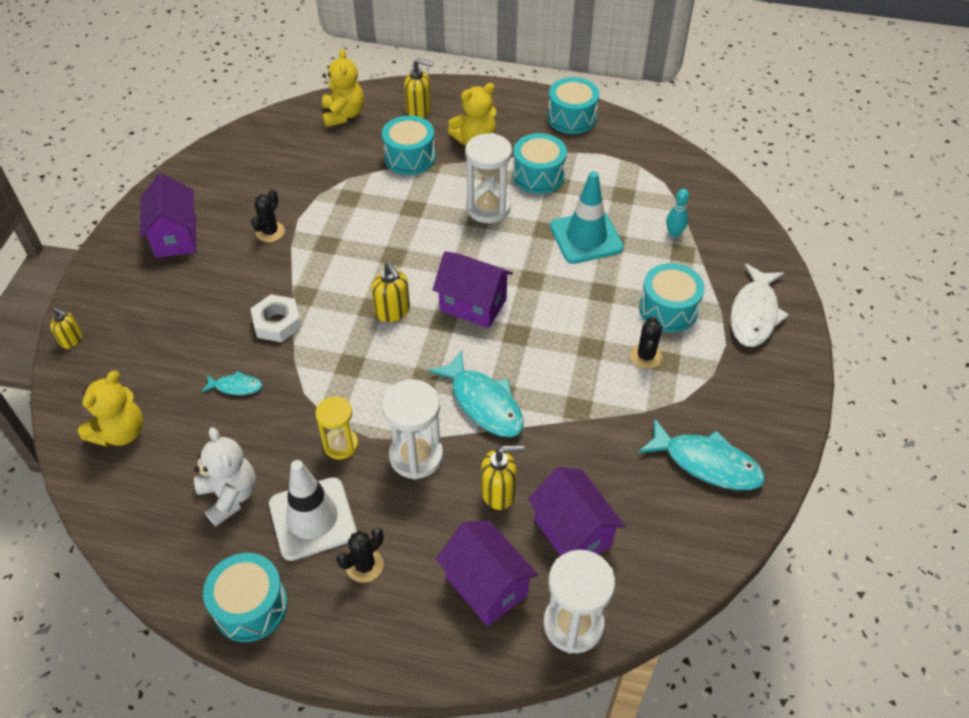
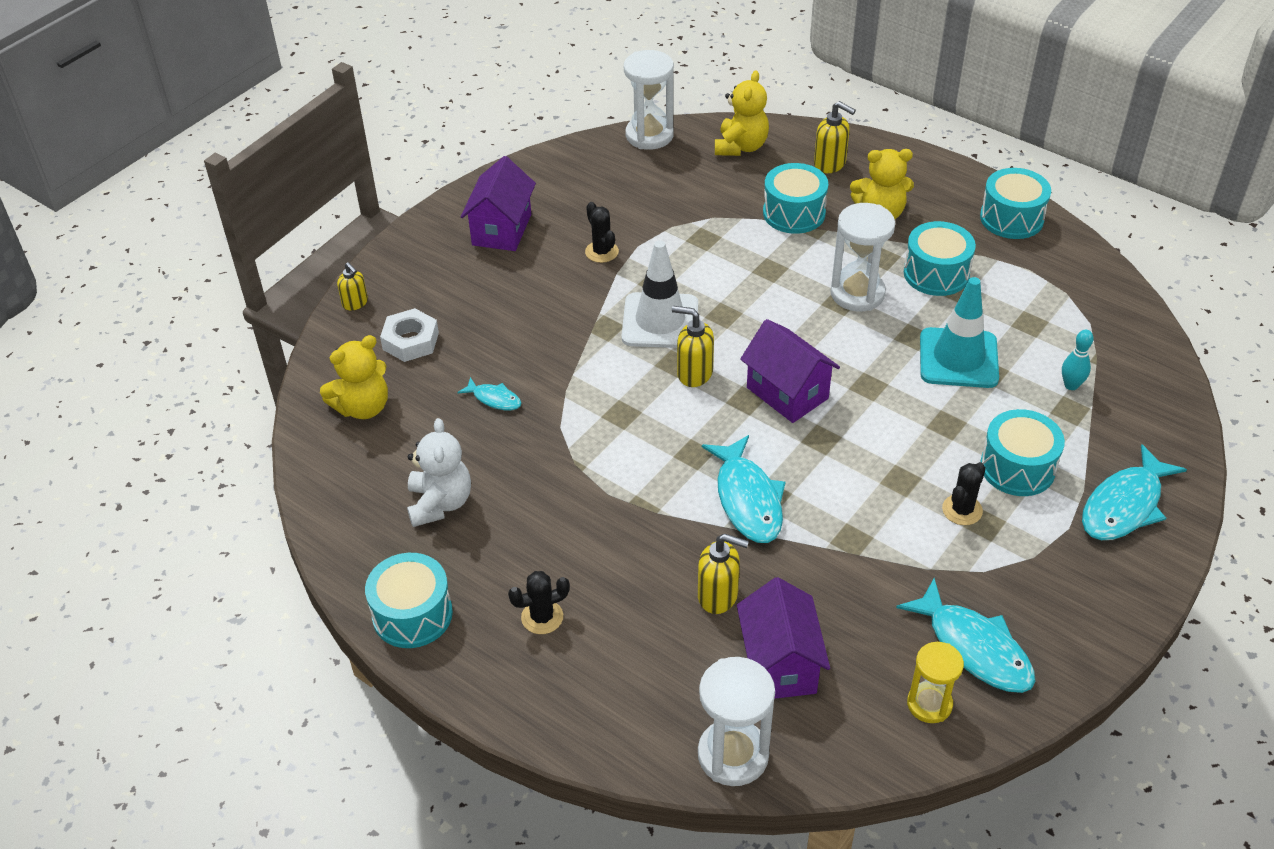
camera: 25 degrees right, 5 degrees down
(270, 232) = (601, 252): black cactus -> black cactus turned 75 degrees counterclockwise
(277, 323) = (566, 348): white nut -> white nut (410, 341)
(312, 518) = (511, 553): white traffic cone -> white traffic cone (660, 321)
(341, 445) = (574, 491): yellow hourglass -> yellow hourglass (929, 704)
(393, 311) = (694, 373): yellow soap dispenser -> yellow soap dispenser turned 120 degrees clockwise
(416, 456) = (647, 529): white hourglass -> white hourglass (649, 135)
(486, 585) = (659, 682): purple house -> none
(754, 314) = (1124, 505): white fish -> turquoise fish

